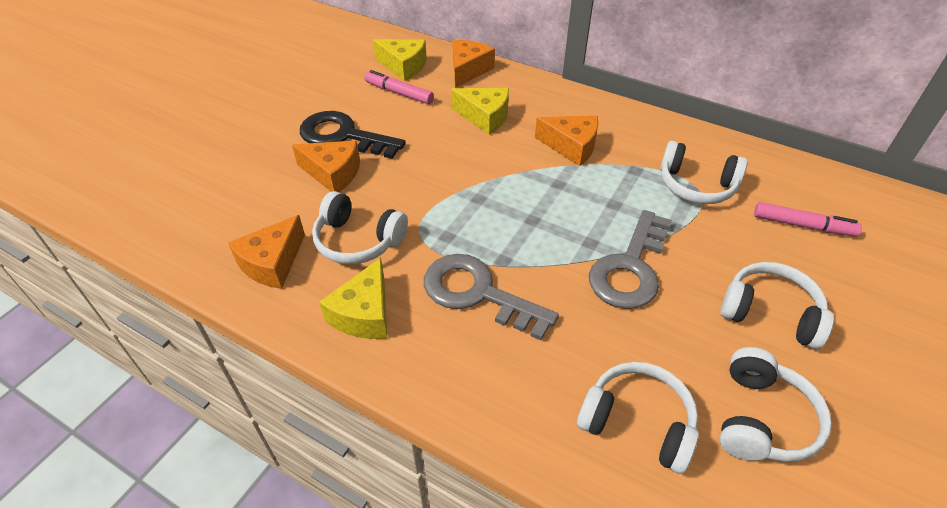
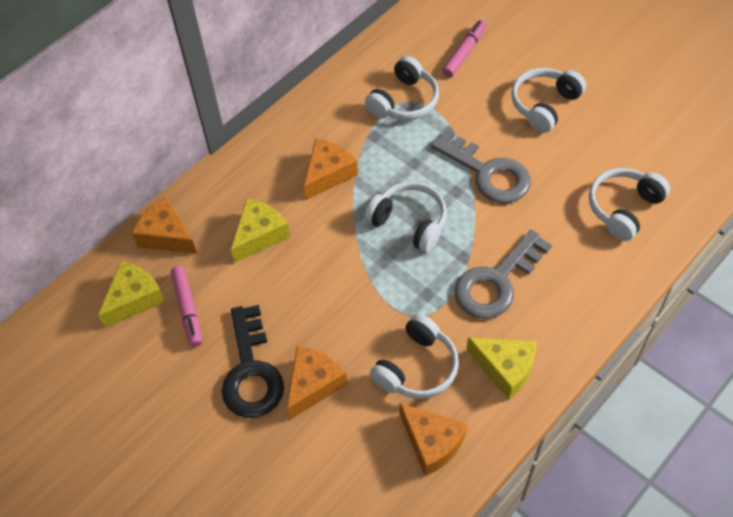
camera: 75 degrees left, 10 degrees up
(343, 136) = (251, 371): black key -> black key turned 45 degrees counterclockwise
(399, 93) = (188, 309): pink marker -> pink marker turned 60 degrees counterclockwise
(762, 419) = (627, 141): white headphones -> white headphones (409, 222)

